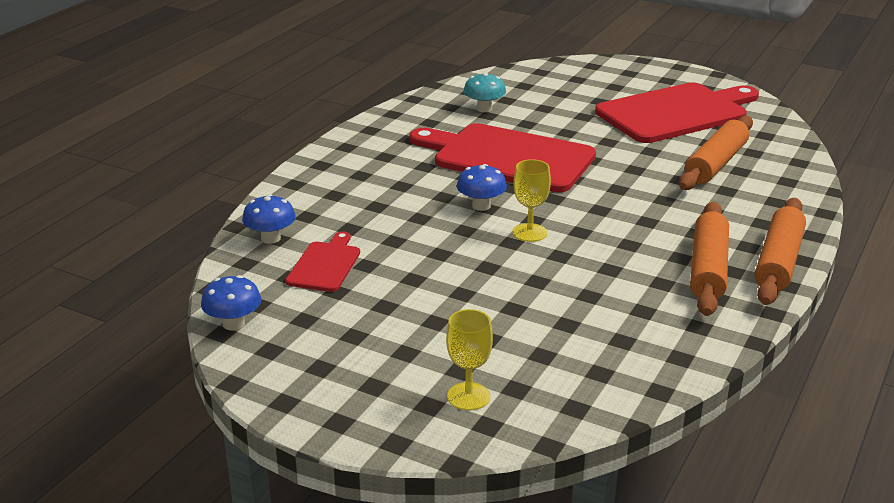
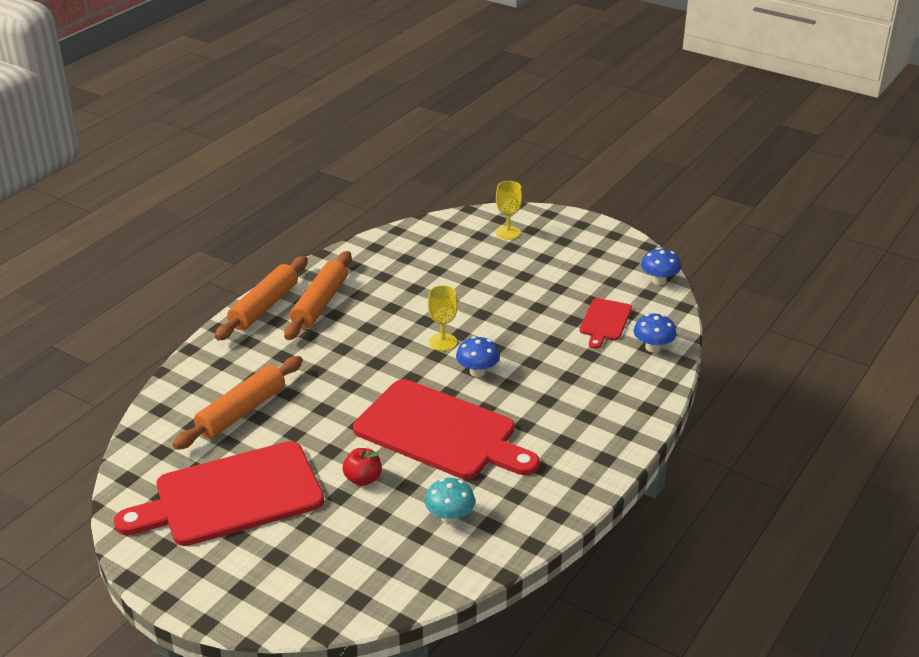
camera: 175 degrees left, 5 degrees up
(568, 126) = (363, 479): none -> red apple

